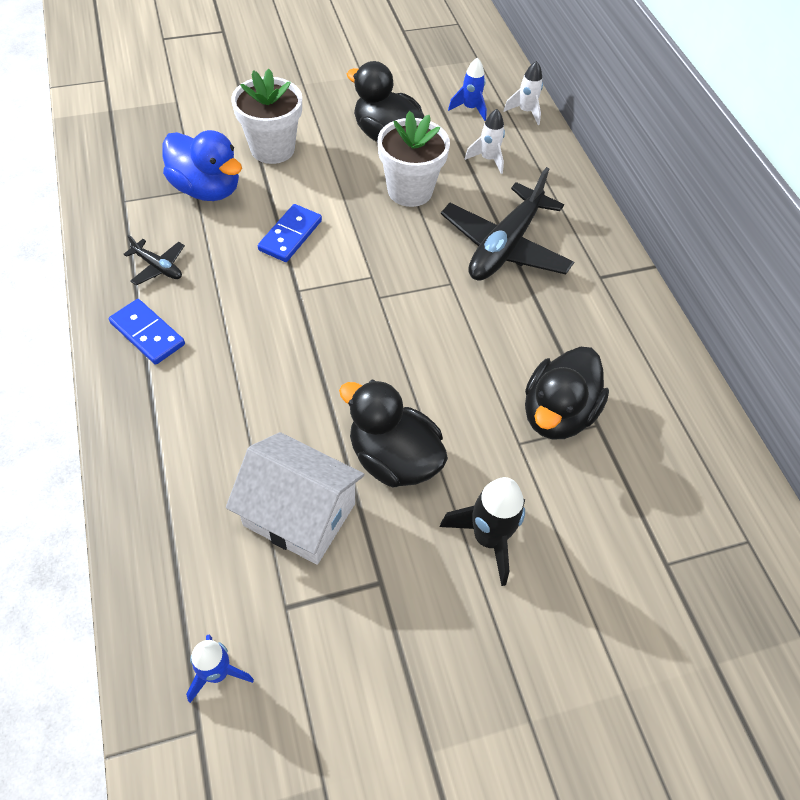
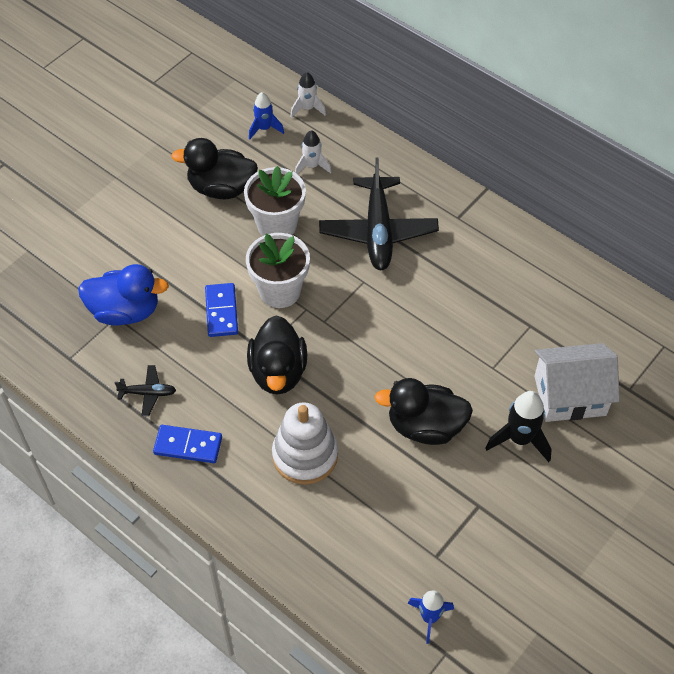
camera: 30 degrees left, 0 degrees up
(246, 411) = (305, 455): none -> white stacking toy
(272, 149) = (144, 248): white flower pot -> white flower pot (280, 291)
(299, 514) = (397, 498): white house -> white house (570, 395)
(557, 414) = (501, 333): black duck -> black duck (278, 372)

